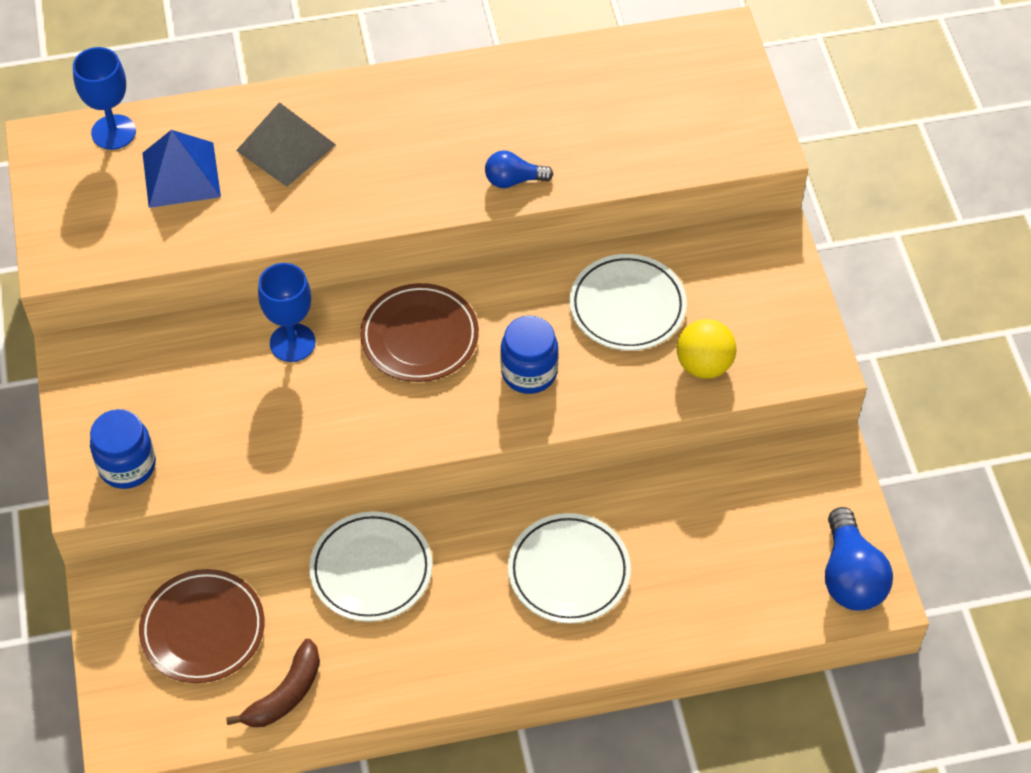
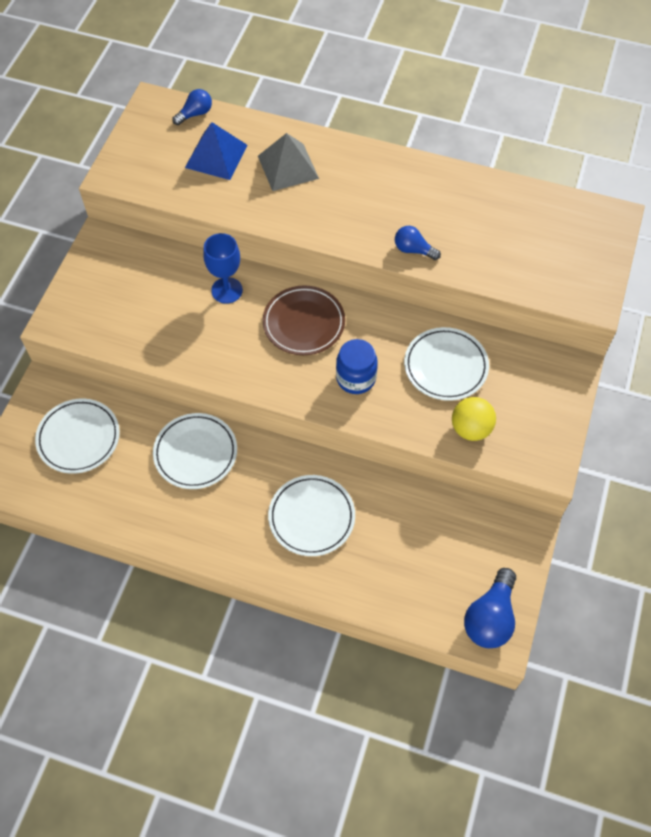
camera: 30 degrees right, 5 degrees up
(113, 132) = (195, 114): blue goblet -> blue light bulb
(127, 466) = (85, 318): blue jar -> none
(203, 629) = (79, 438): brown plate -> white plate
(285, 694) = (98, 502): brown banana -> none

